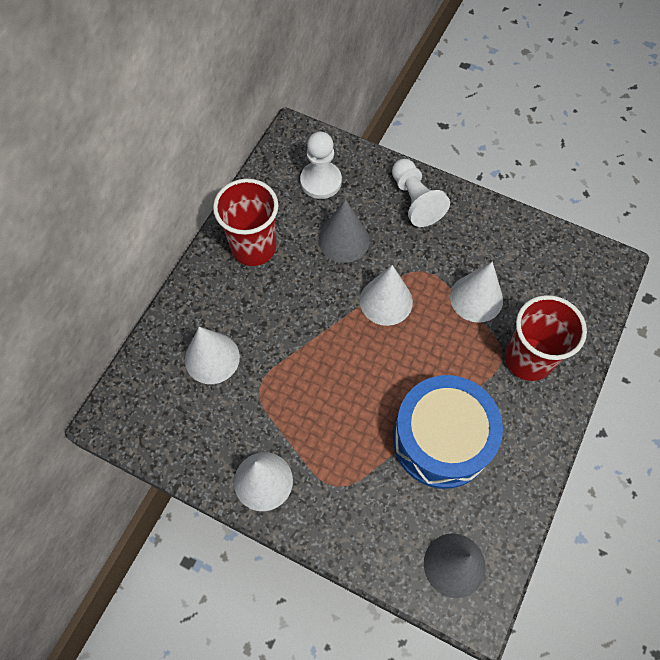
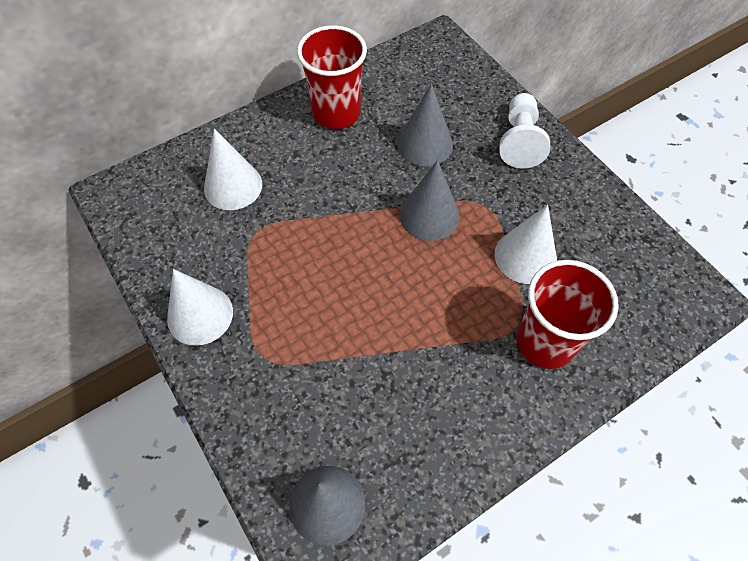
camera: 30 degrees right, 5 degrees down
(321, 181) = (437, 86): white pawn -> none
(386, 301) = (429, 215): white cone -> grey cone
(441, 439) = (398, 371): blue drum -> none

